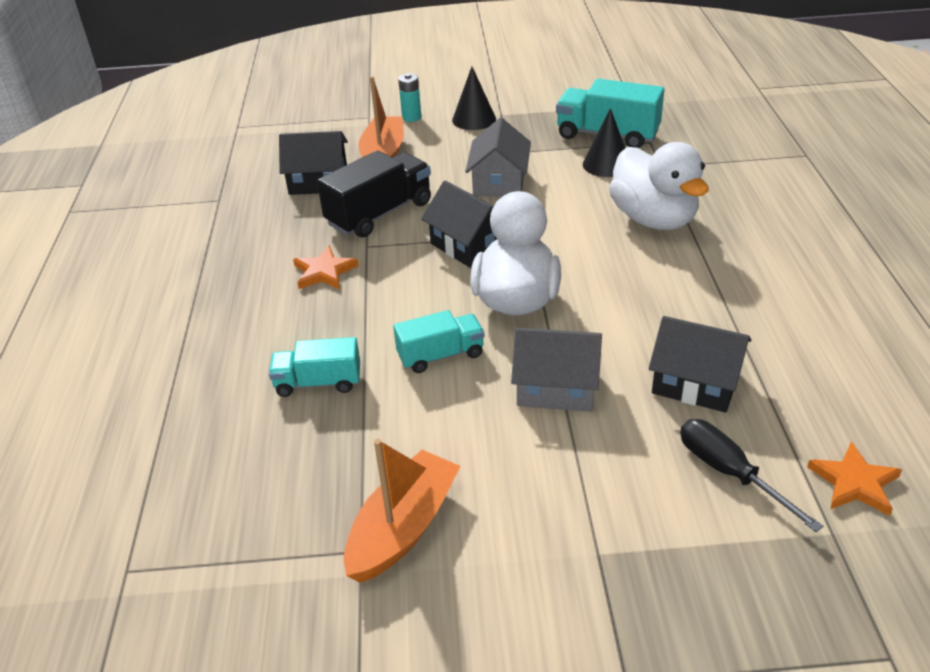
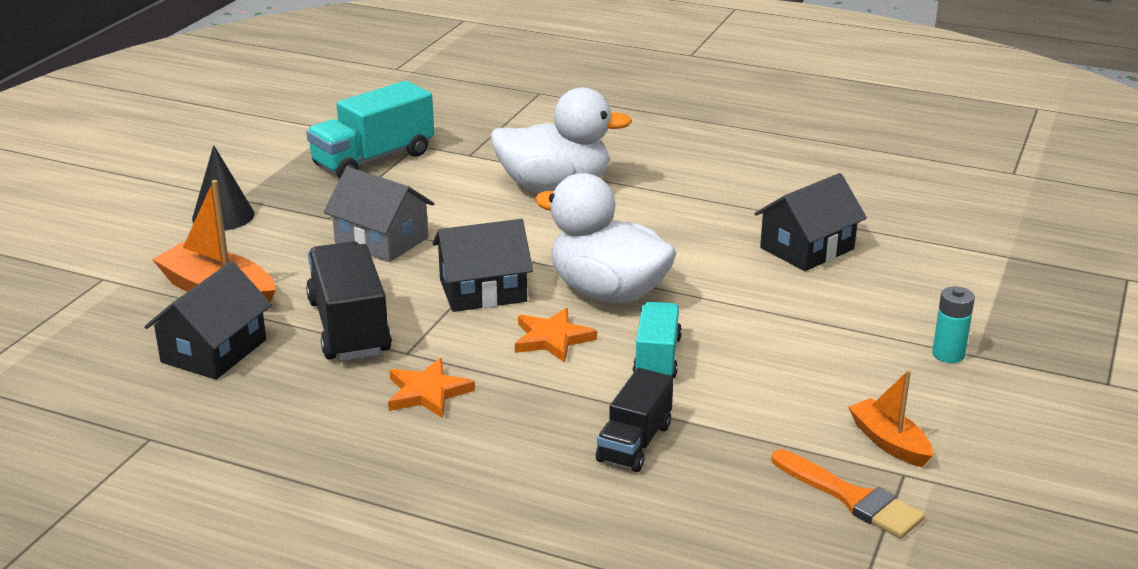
camera: 65 degrees left, 10 degrees down
(308, 525) = (850, 497): none -> orange brush
(318, 382) = (634, 443): turquoise truck -> black truck
(403, 528) = (889, 442): orange boat -> orange boat, size x0.61
(411, 117) = (153, 251): turquoise battery -> turquoise battery (948, 354)
(556, 387) = (759, 311): grey house -> none
(606, 164) = (429, 177): black cone -> none
(729, 473) = (923, 272): black screwdriver -> none
(854, 482) = (964, 230): orange star -> orange star (552, 339)

